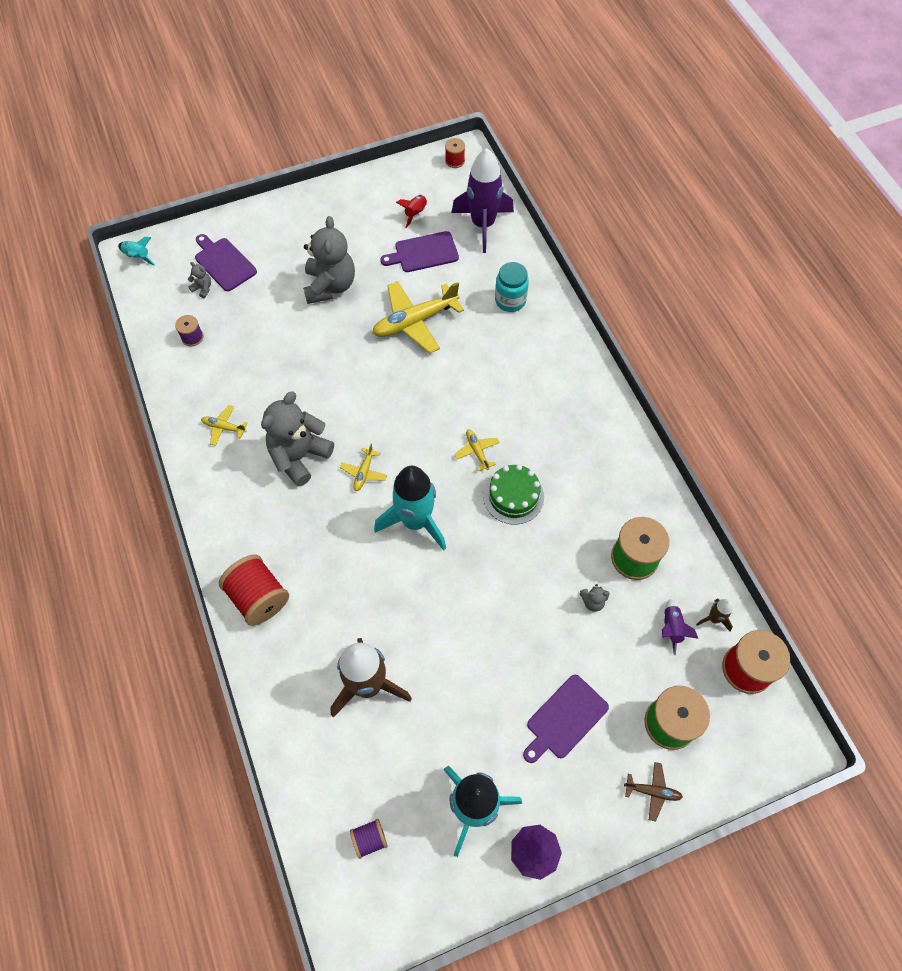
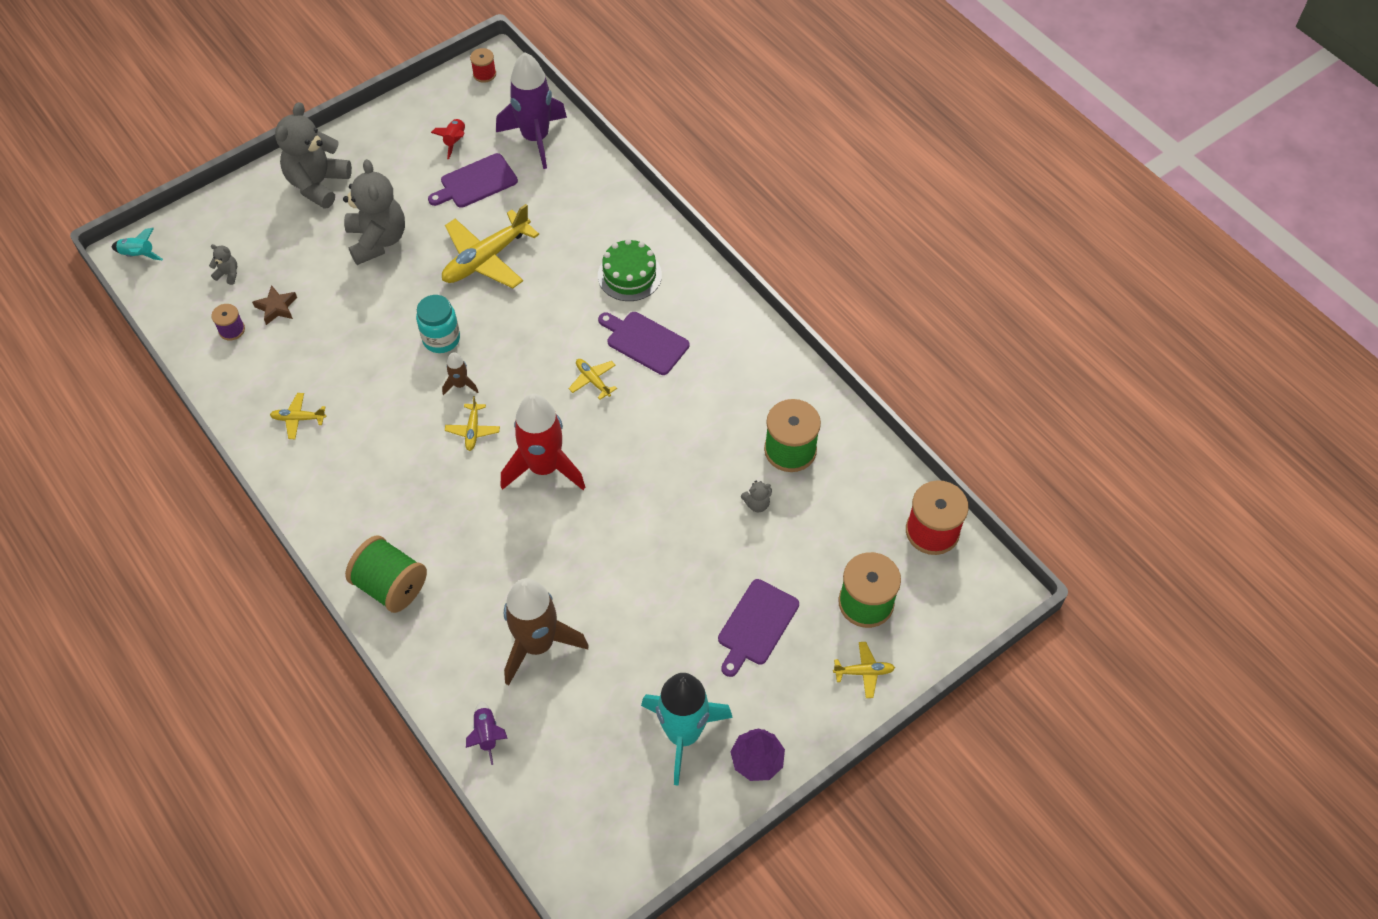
camera: 15 degrees left, 5 degrees down
(224, 263) = (244, 241): purple cutting board -> purple cutting board (644, 342)
(233, 326) = (277, 307): none -> brown star
(258, 597) = (391, 586): red spool -> green spool
(299, 456) = (394, 429): grey teddy bear -> grey teddy bear (318, 184)
(369, 839) = (581, 793): purple spool -> none
(415, 521) = (544, 467): turquoise rocket -> red rocket
(510, 300) = (588, 214): turquoise jar -> turquoise jar (441, 339)
(513, 496) = (645, 418): green cake -> green cake (629, 275)
(652, 791) = (864, 672): brown plane -> yellow plane
(671, 628) = (846, 510): purple rocket -> purple rocket (487, 735)
(714, 618) = (887, 490): brown rocket -> brown rocket (460, 385)

